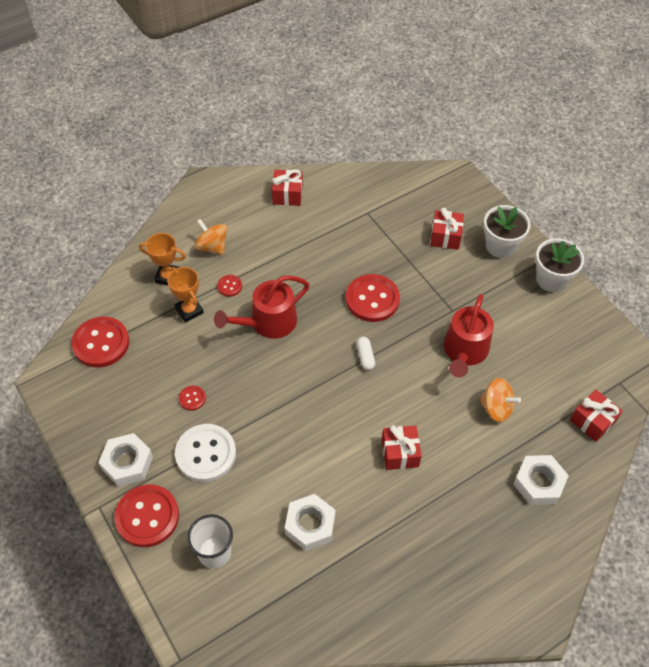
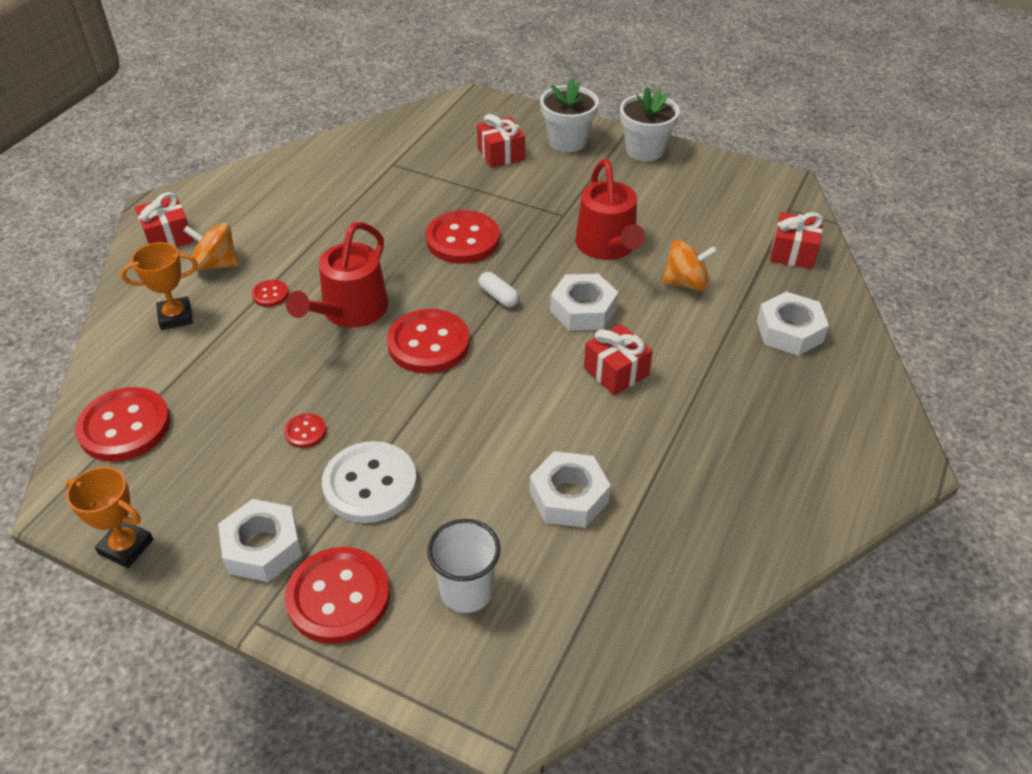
camera: 30 degrees left, 10 degrees down
(189, 310) = (232, 340): orange trophy -> orange trophy (126, 547)
(287, 195) = (280, 180): red gift -> red gift (168, 237)
(299, 371) = (428, 343): none -> red button
(412, 395) = (583, 310): none -> white nut

